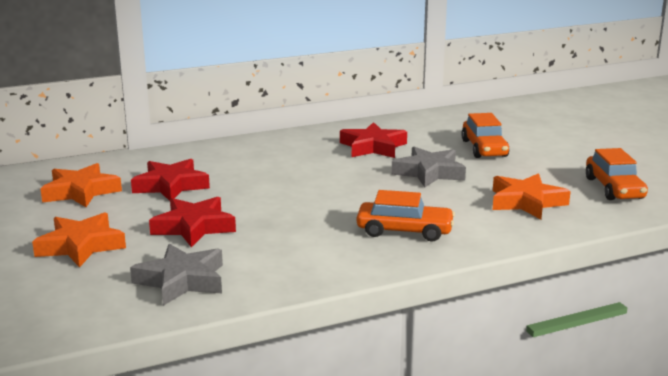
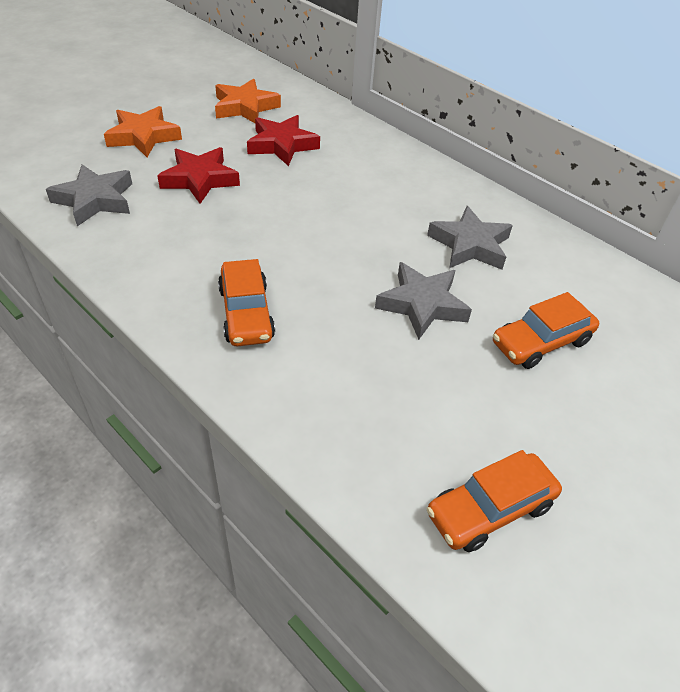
camera: 65 degrees right, 25 degrees up
(373, 147) = (470, 245): red star -> grey star
(526, 202) = (381, 410): orange star -> none

